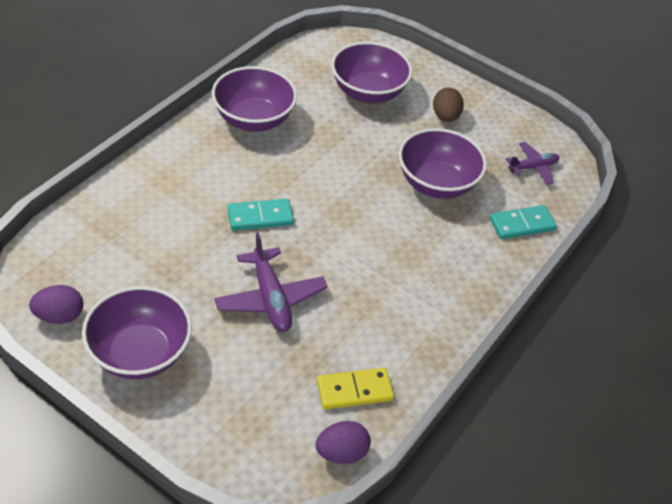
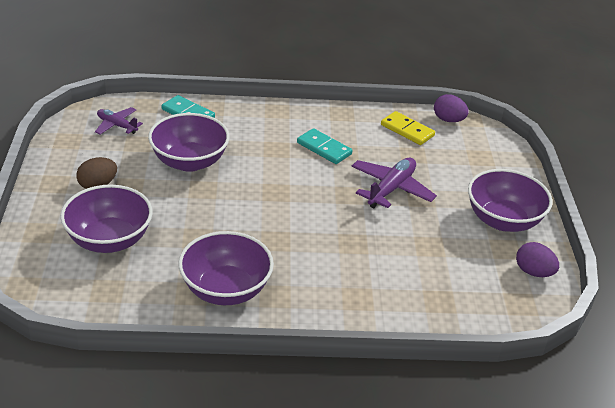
camera: 125 degrees left, 10 degrees down
(260, 217) = (330, 228): turquoise domino -> turquoise domino (324, 148)

